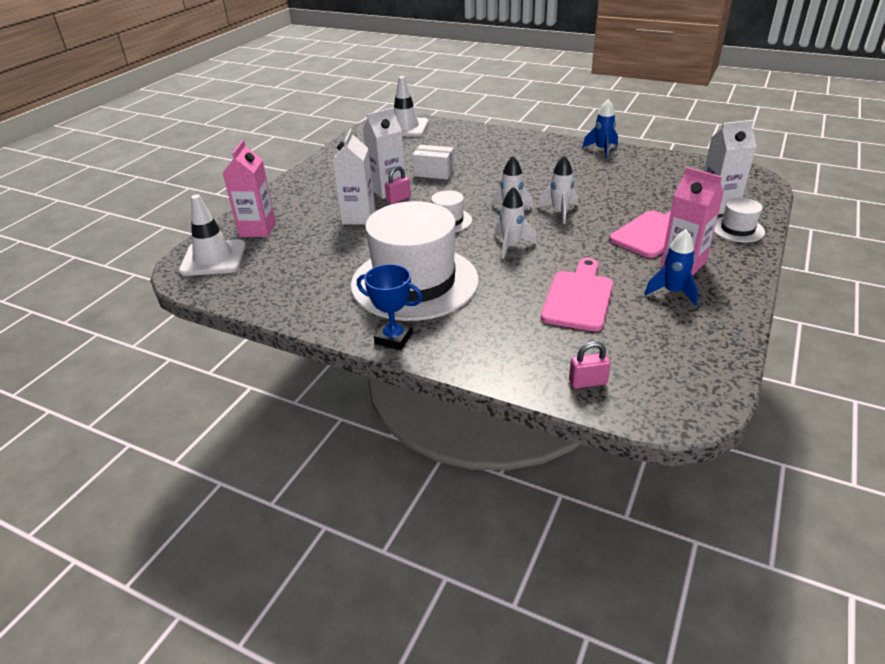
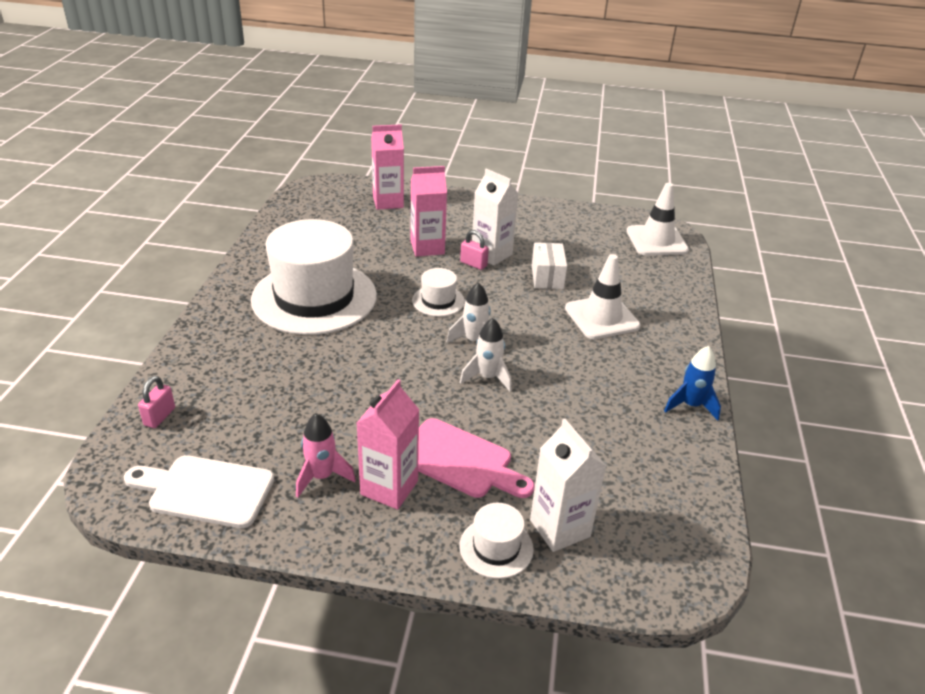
camera: 70 degrees right, 0 degrees up
(213, 258) = (335, 193): white traffic cone -> white traffic cone (601, 317)
(358, 217) = (427, 247): white carton -> pink carton
(394, 338) = (225, 300): blue trophy -> none
(511, 245) = (398, 348): white rocket -> none
(578, 298) = (301, 403): pink cutting board -> none
(587, 382) = (160, 417): pink padlock -> pink padlock turned 45 degrees clockwise
(672, 292) = (322, 477): blue rocket -> pink rocket
(691, 352) = (205, 490): none -> white cutting board

